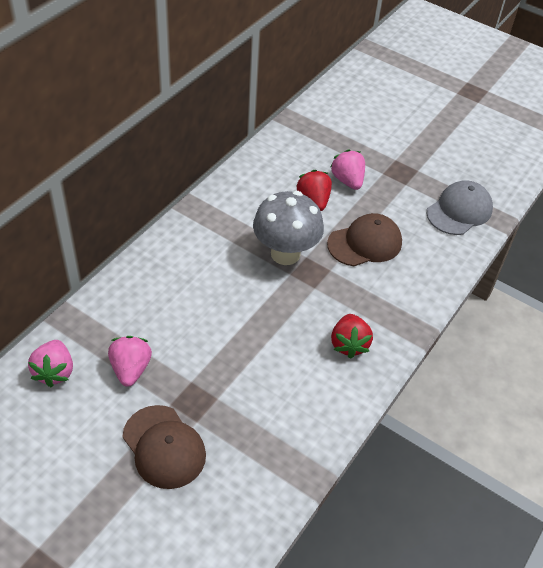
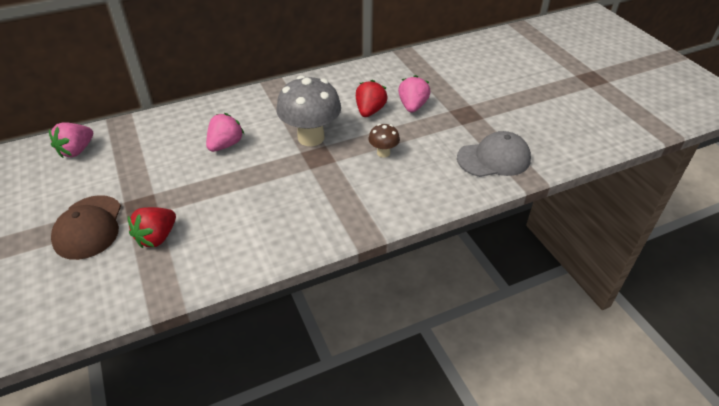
camera: 35 degrees right, 5 degrees down
(130, 369) = (123, 169): pink strawberry -> pink strawberry (225, 145)
(349, 344) = (296, 218): red strawberry -> red strawberry (157, 237)
(365, 243) = (383, 153): brown cap -> brown mushroom

